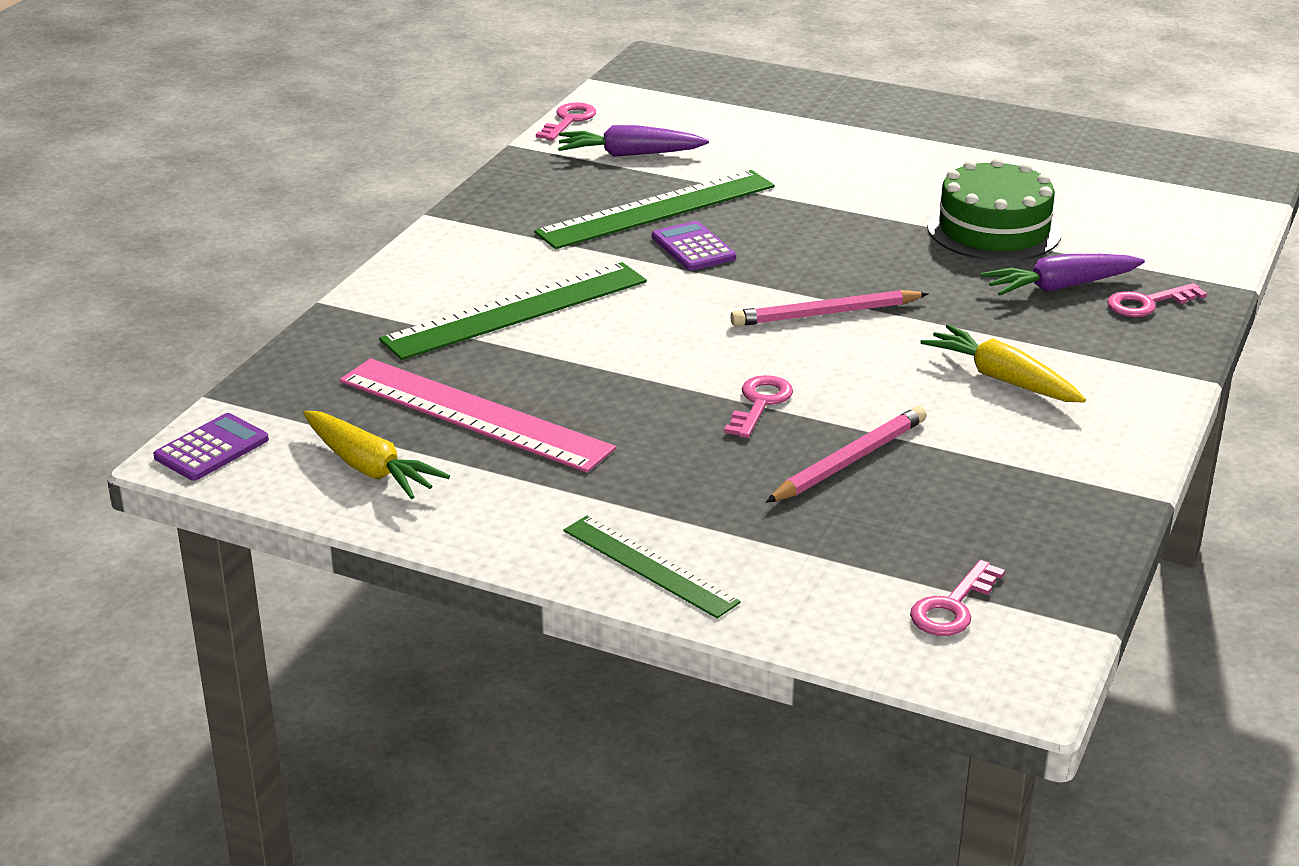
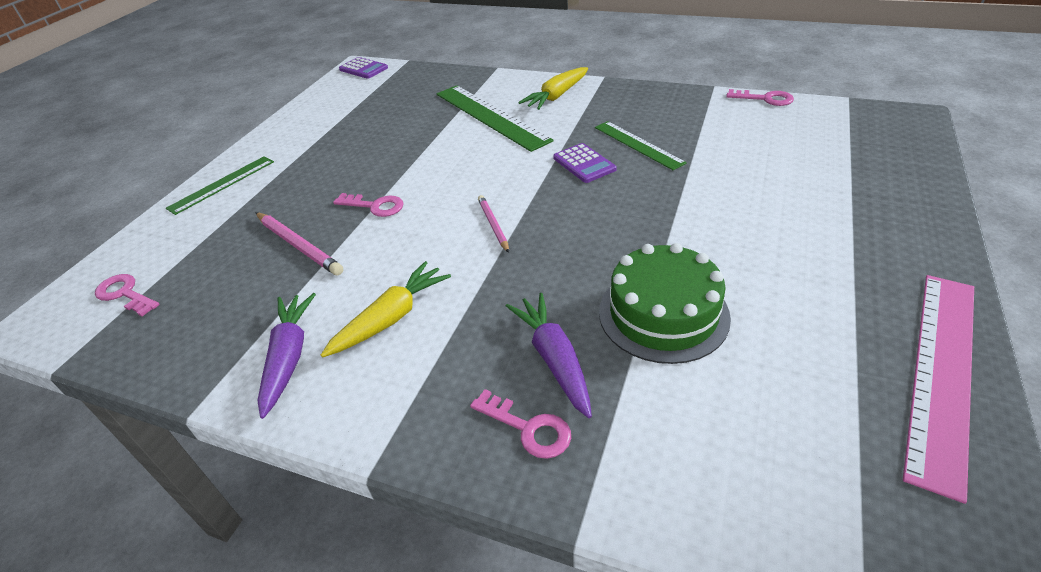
camera: 90 degrees right, 10 degrees up
(369, 468) = (337, 103): yellow carrot -> yellow carrot (556, 96)
(473, 415) = (380, 120): pink ruler -> pink ruler (941, 372)
(629, 154) = (722, 126): purple carrot -> purple carrot (289, 357)
(656, 209) = (638, 144): green ruler -> green ruler, size x0.61
(693, 247) = (584, 164): purple calculator -> purple calculator turned 90 degrees clockwise
(825, 313) = (493, 225): pink pencil -> pink pencil, size x0.64
(1147, 303) = (528, 428): pink key -> pink key turned 150 degrees clockwise

